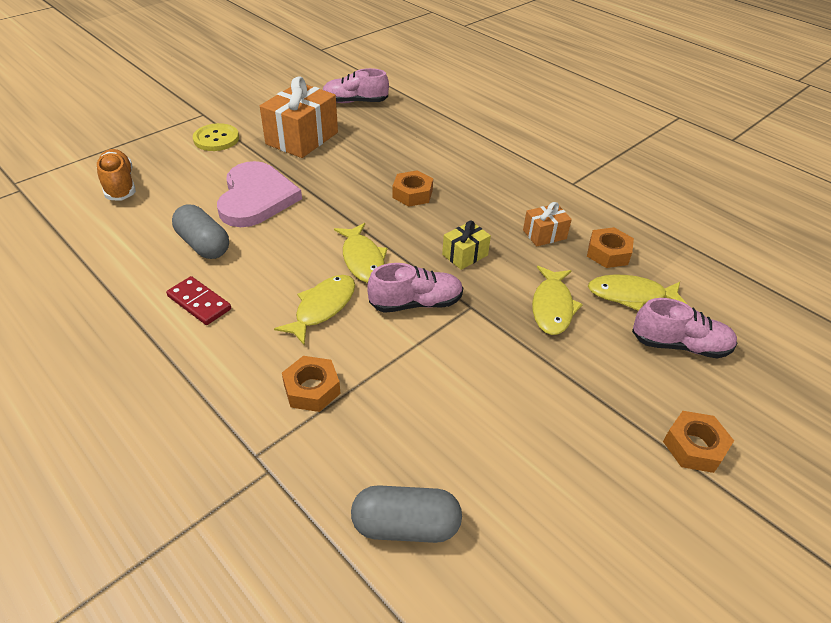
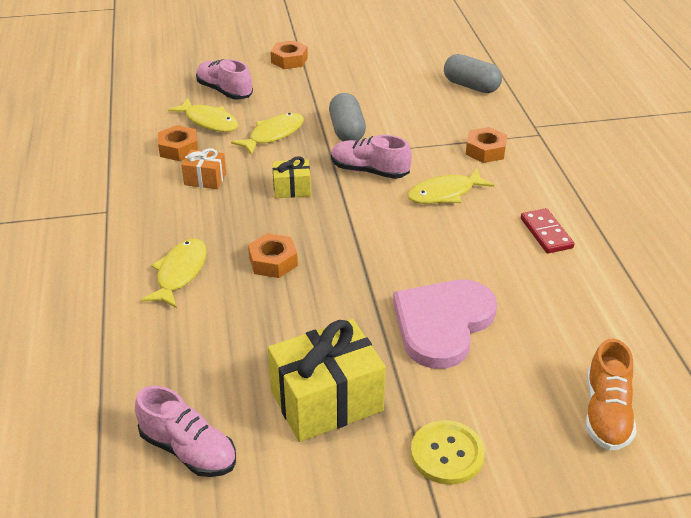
camera: 145 degrees left, 5 degrees down
(203, 245) = (524, 287): grey capsule -> grey capsule (347, 131)
(302, 138) = (326, 401): orange gift -> yellow gift
(362, 259) = (382, 217): yellow fish -> yellow fish (180, 273)

